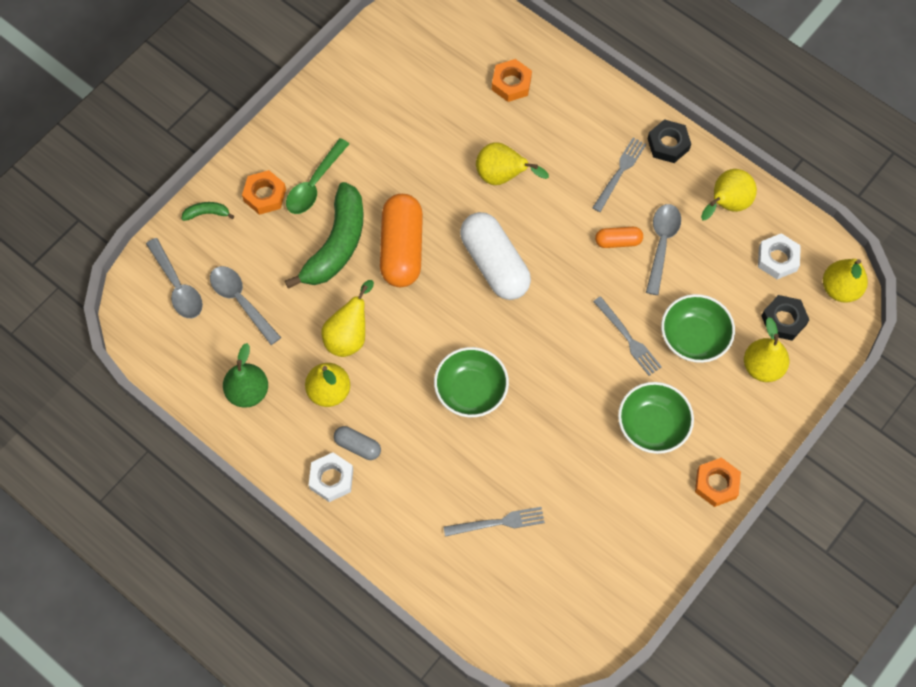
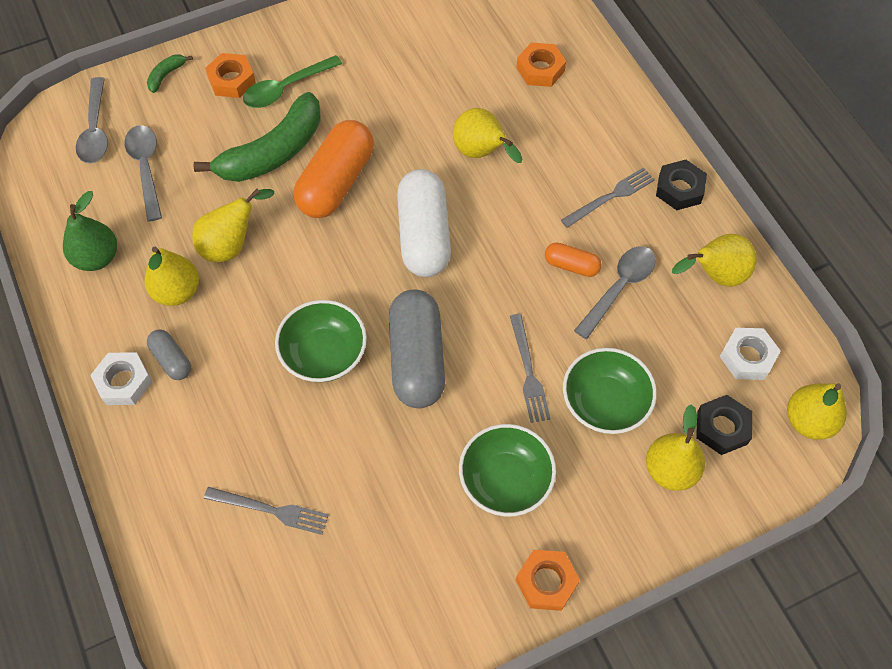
camera: 25 degrees right, 5 degrees down
(207, 213) = (166, 75): green banana -> green banana turned 75 degrees counterclockwise
(542, 364) = (417, 359): none -> grey capsule

